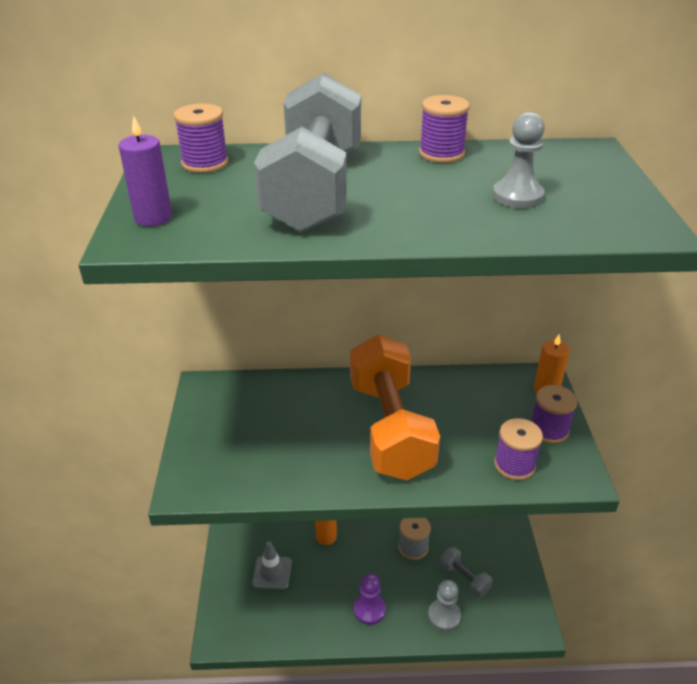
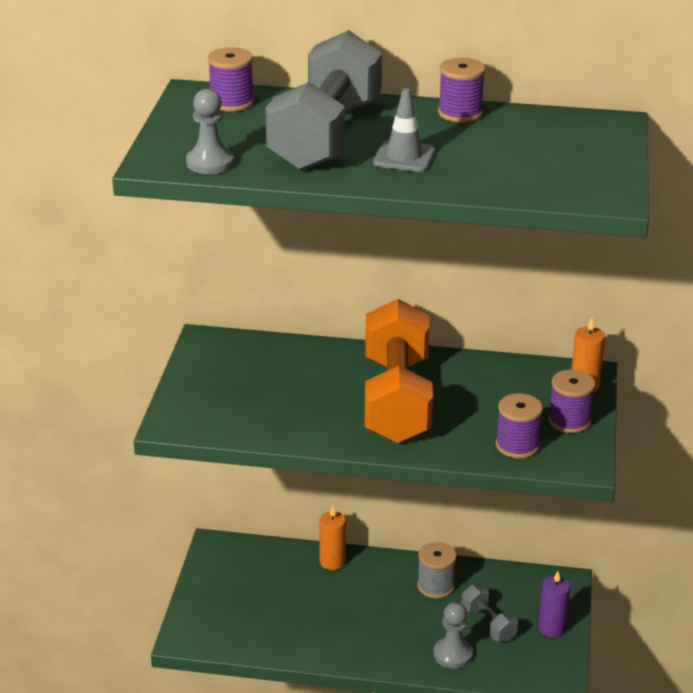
camera: 10 degrees right, 5 degrees down
(153, 218) = (177, 147): purple candle -> purple candle (551, 628)
(272, 572) = (259, 587): grey traffic cone -> grey traffic cone (404, 157)
(369, 609) = (366, 636): purple pawn -> none
(517, 196) = (509, 159): grey pawn -> grey pawn (209, 163)

